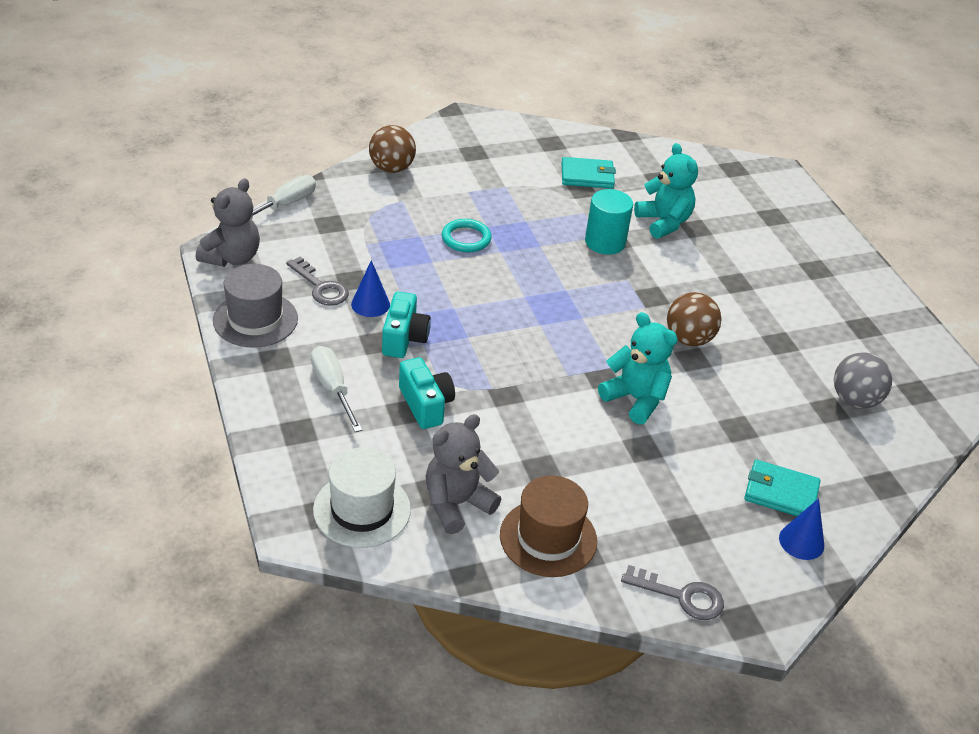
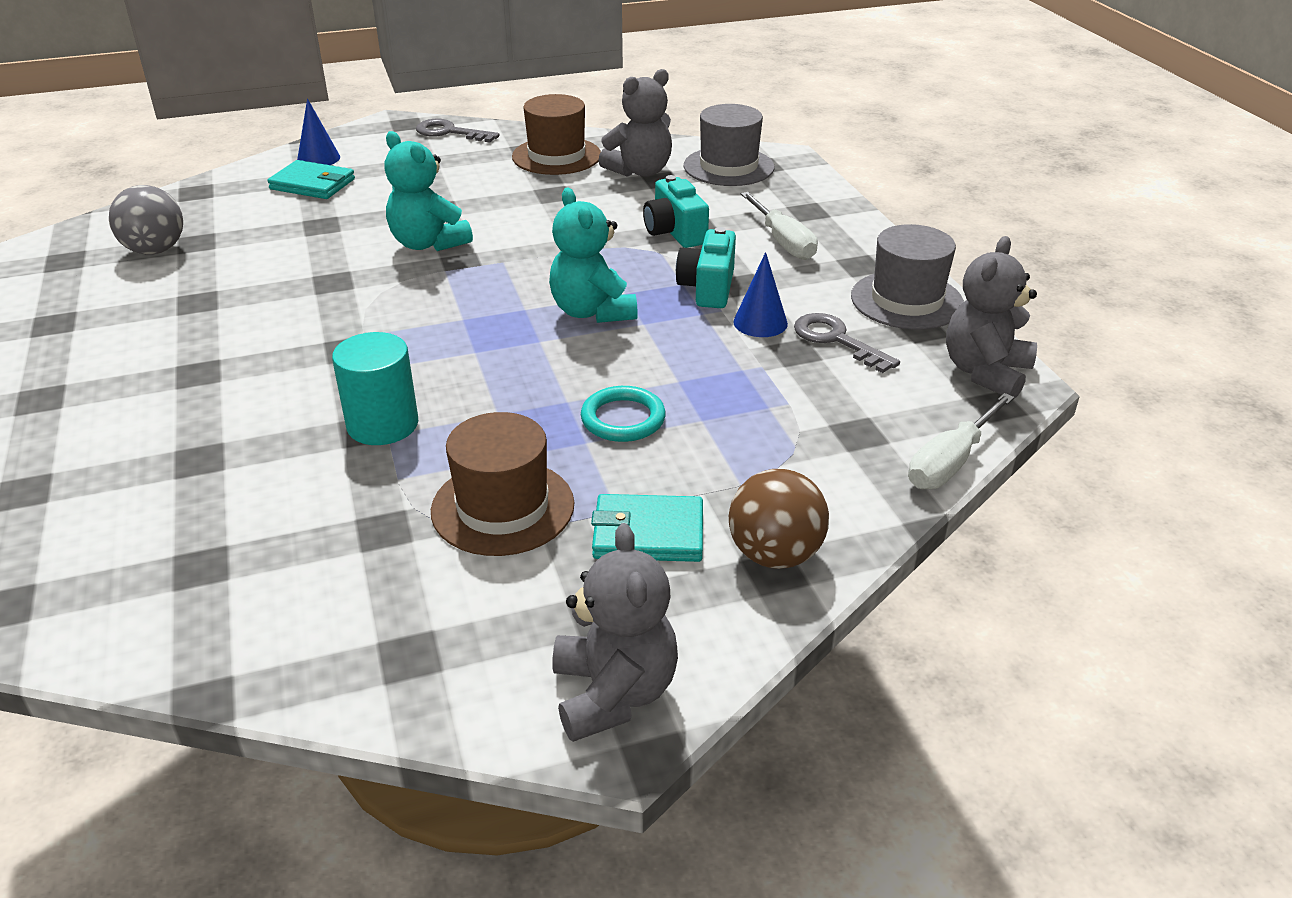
camera: 175 degrees left, 5 degrees down
(362, 509) = (728, 167): white hat -> grey hat
(466, 127) = (614, 693): none -> grey teddy bear
(525, 195) = (502, 507): none -> brown hat
(587, 176) = (358, 562): turquoise wallet -> turquoise wallet (648, 533)
(663, 222) = (254, 466): turquoise teddy bear -> turquoise teddy bear (592, 311)
(689, 339) = (324, 300): brown ball -> none

